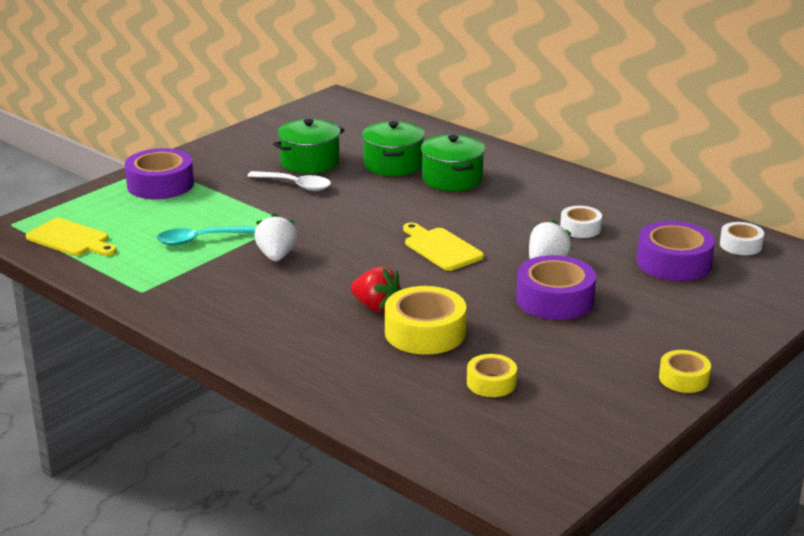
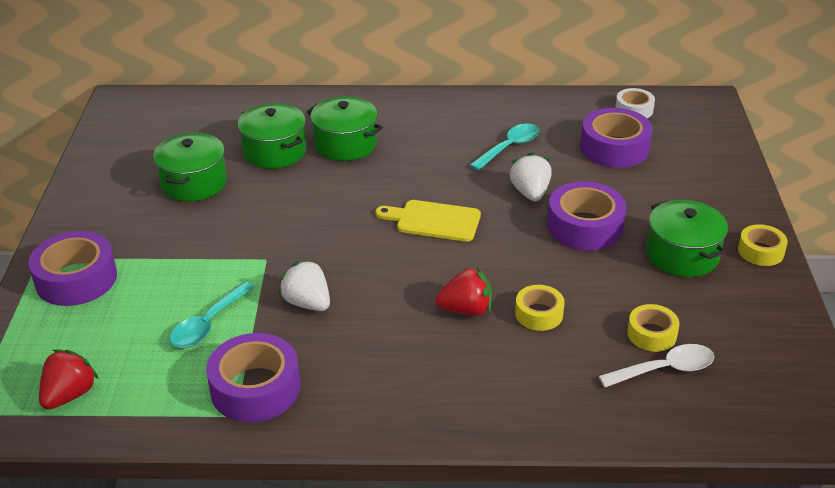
camera: 40 degrees left, 10 degrees up
(71, 239) = (69, 395): yellow cutting board -> red strawberry
(174, 284) = (255, 388): none -> purple tape
(295, 185) = (216, 215): white spoon -> white spoon (665, 369)
(425, 332) = (539, 314): yellow tape -> yellow tape, size x0.58
(580, 228) = (509, 147): white tape -> turquoise spoon
(606, 350) = (682, 255): none -> green pot

